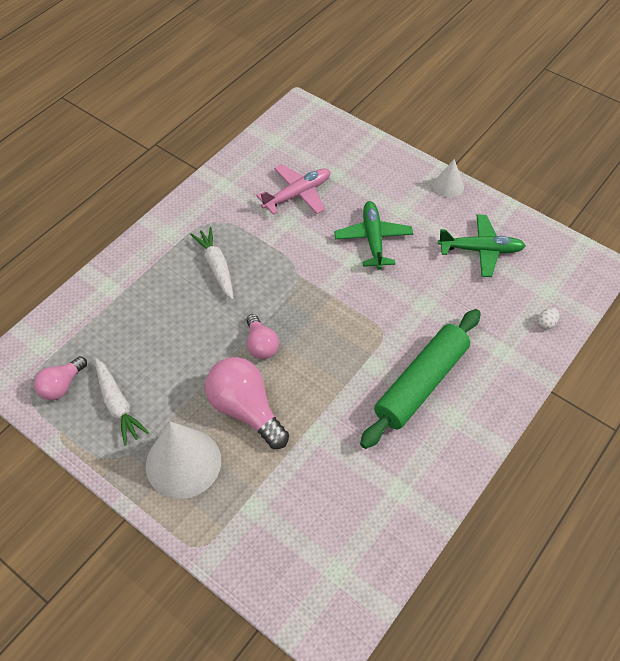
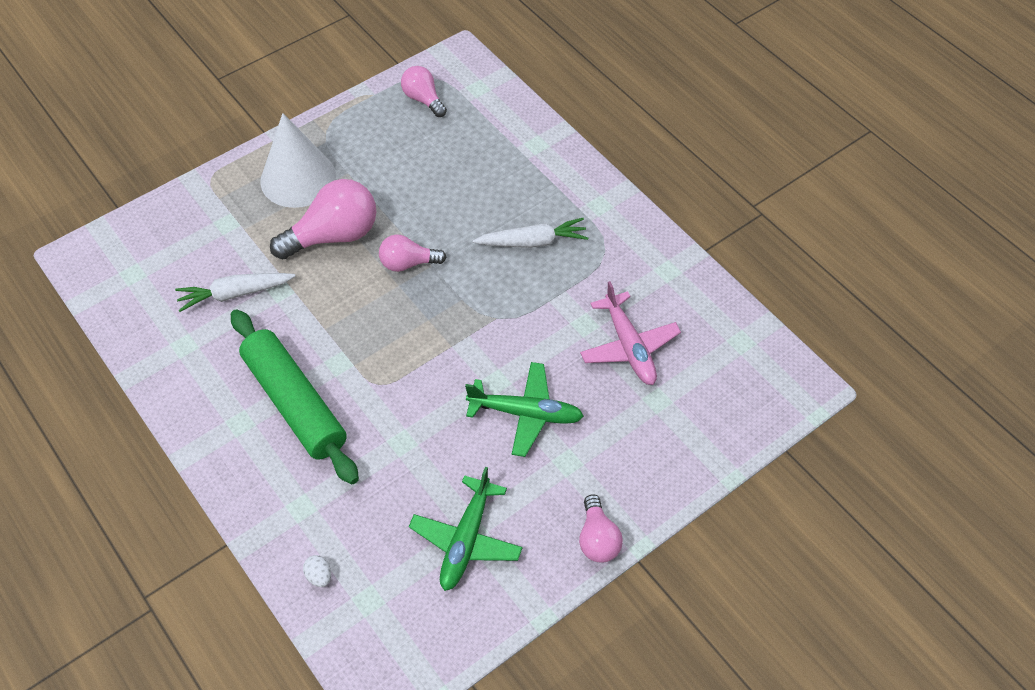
camera: 105 degrees right, 0 degrees up
(118, 405) = (383, 138): white carrot -> white carrot (234, 294)
(448, 186) = (597, 539): white cone -> pink light bulb

